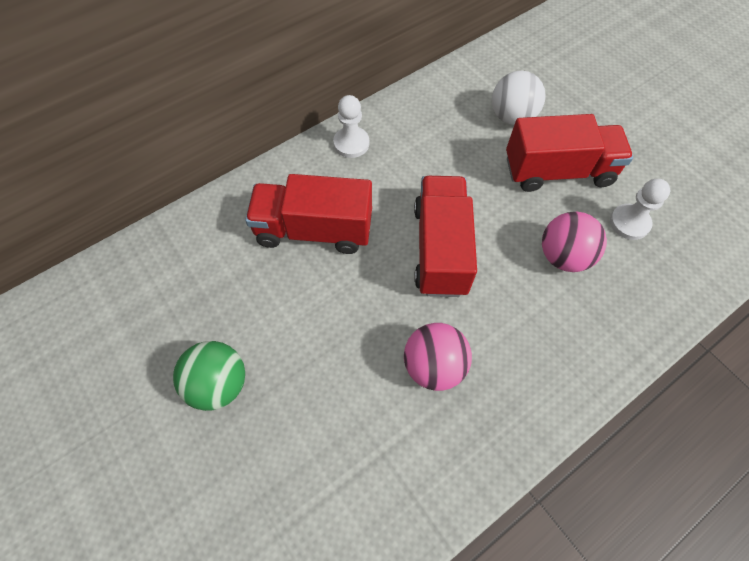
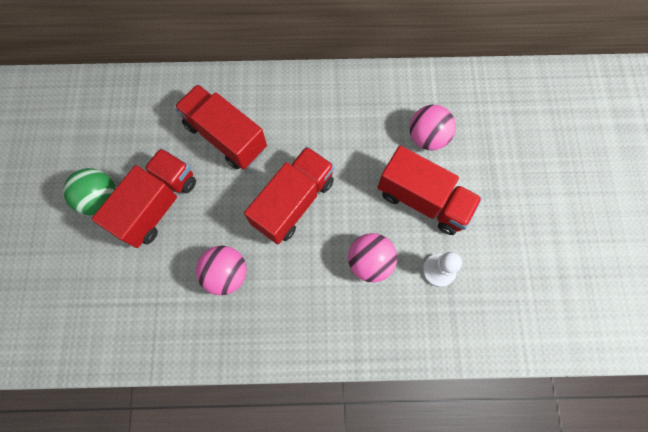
camera: 35 degrees right, 10 degrees up
(294, 346) = (157, 205): none -> red truck
(351, 143) = (297, 89): white pawn -> none
(512, 117) = (427, 137): white ball -> pink ball

